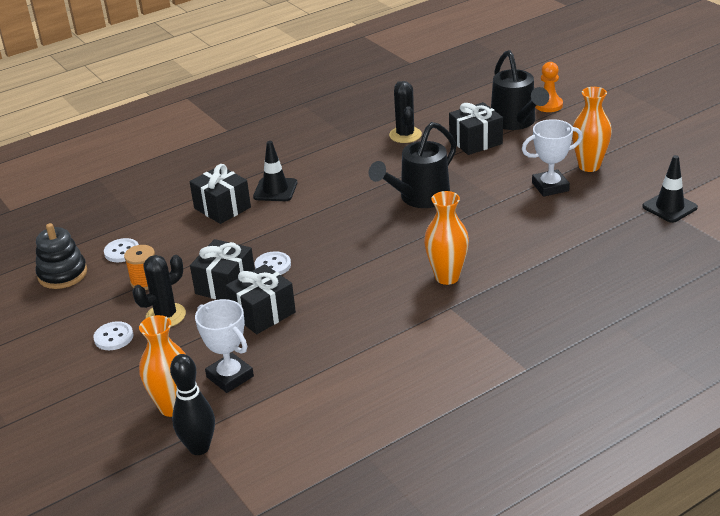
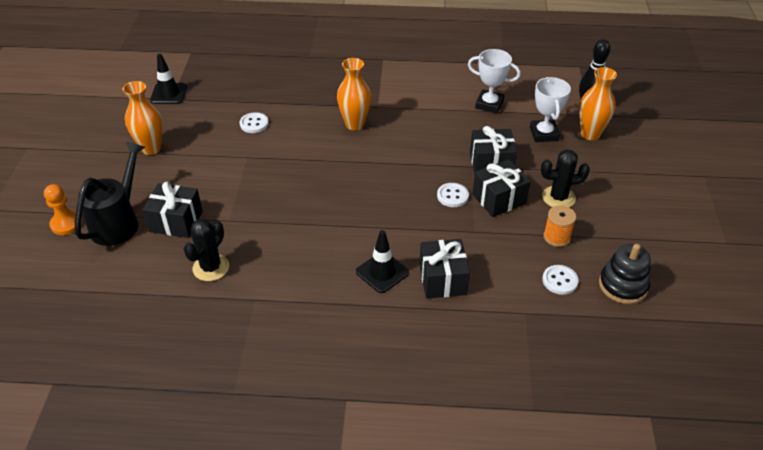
camera: 145 degrees left, 10 degrees up
(113, 337) = (605, 200): white button -> white button (254, 124)
(419, 198) = (291, 192): black watering can -> none
(550, 187) = (201, 148): white trophy -> white trophy (489, 104)

